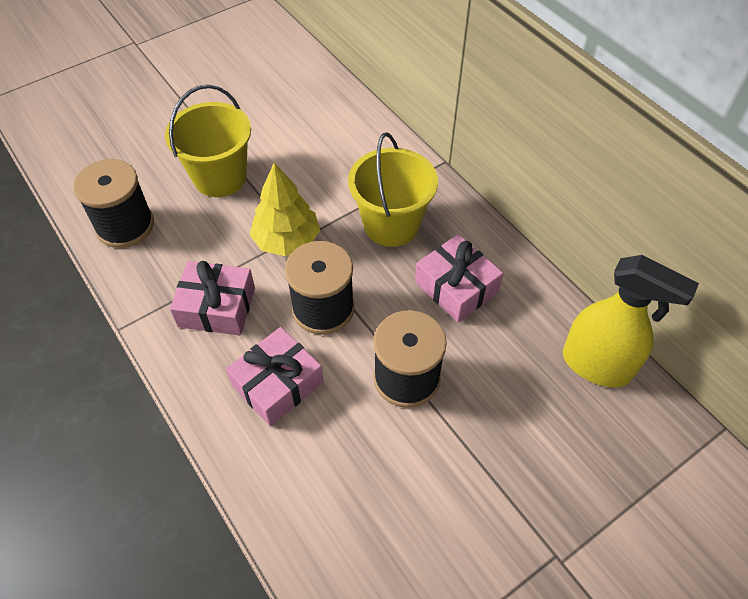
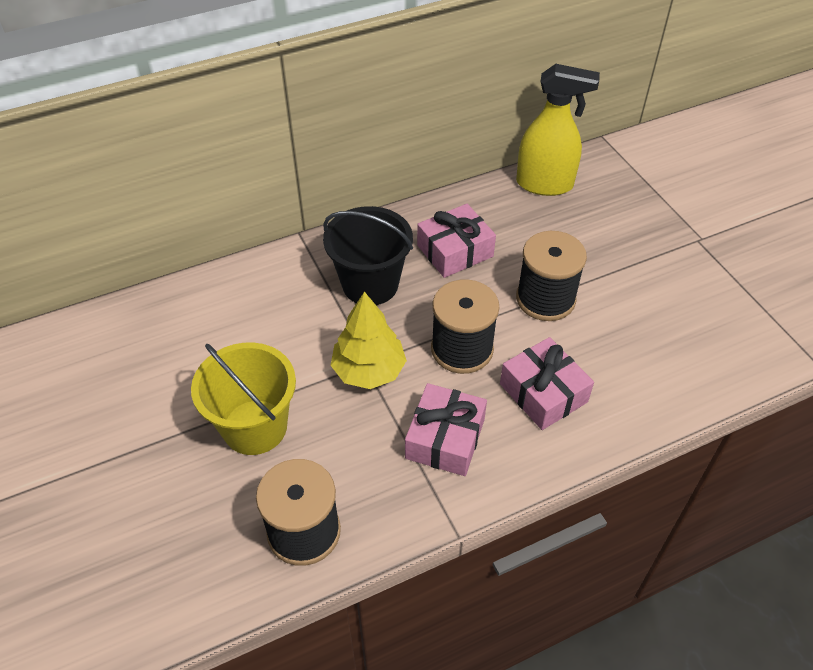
camera: 80 degrees left, 5 degrees down
(391, 225) = (370, 284): yellow bucket -> black bucket
(597, 365) = (545, 184): yellow spray bottle -> yellow spray bottle turned 60 degrees clockwise

